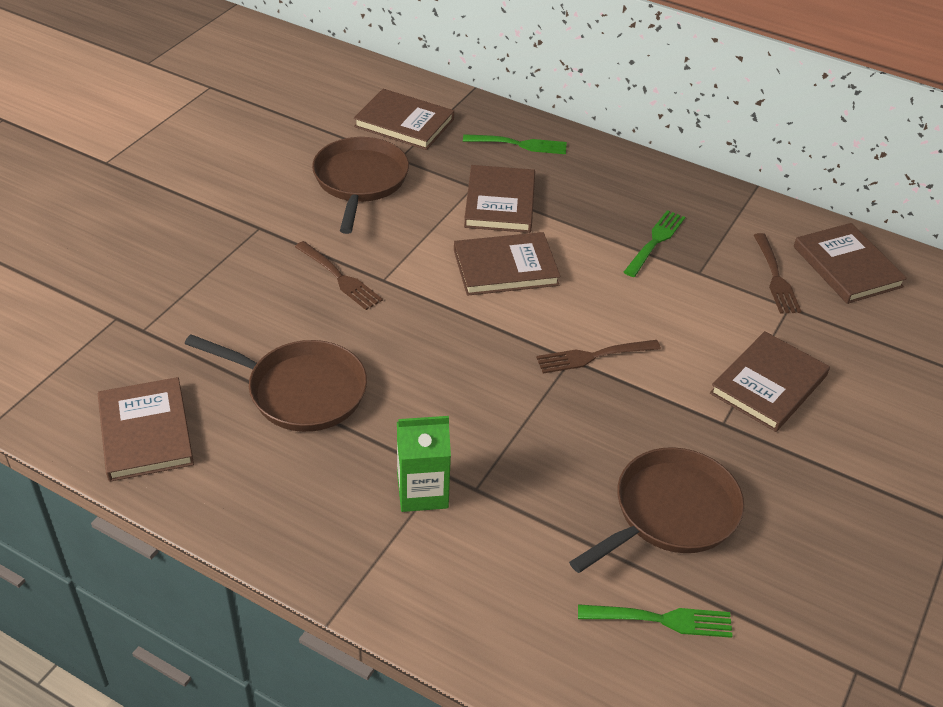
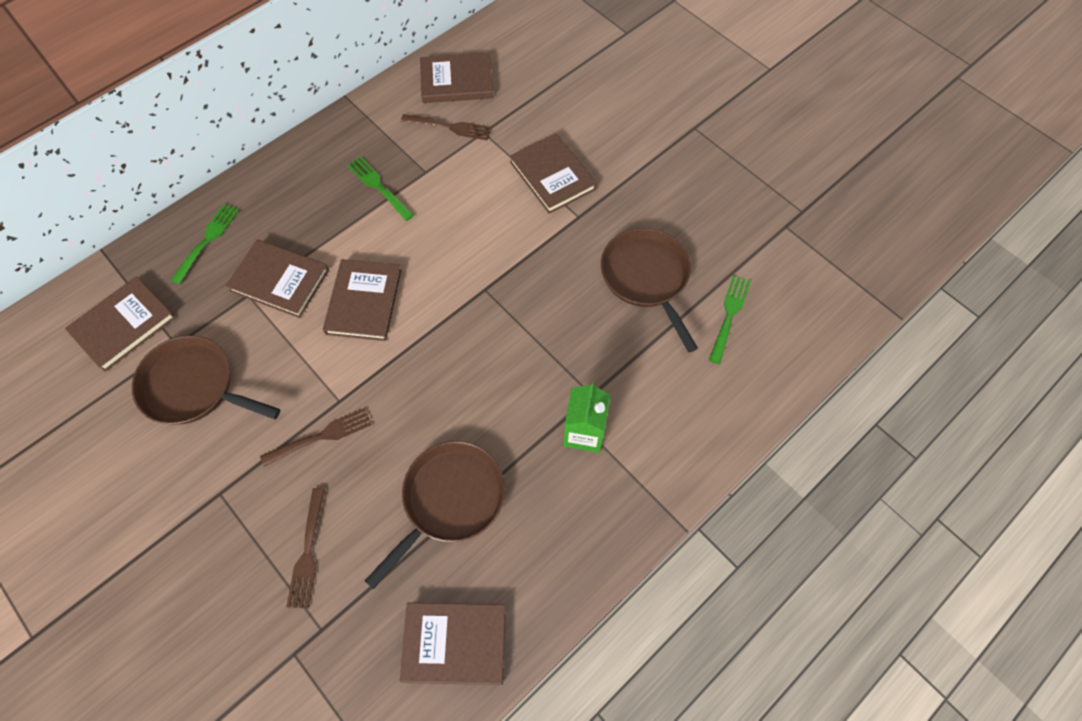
camera: 70 degrees left, 20 degrees up
(594, 356) = (487, 272): brown fork -> brown fork (307, 551)

